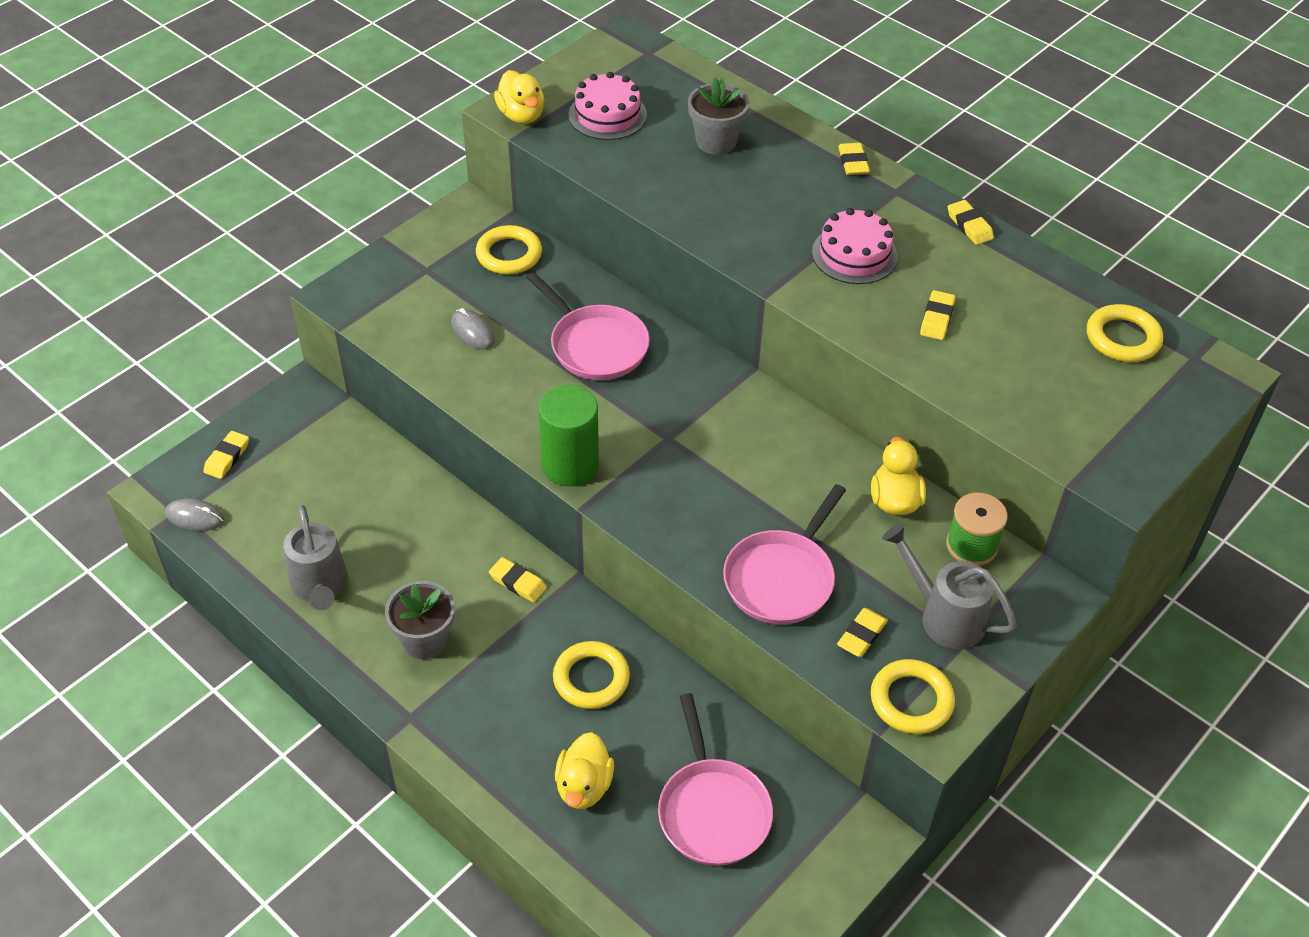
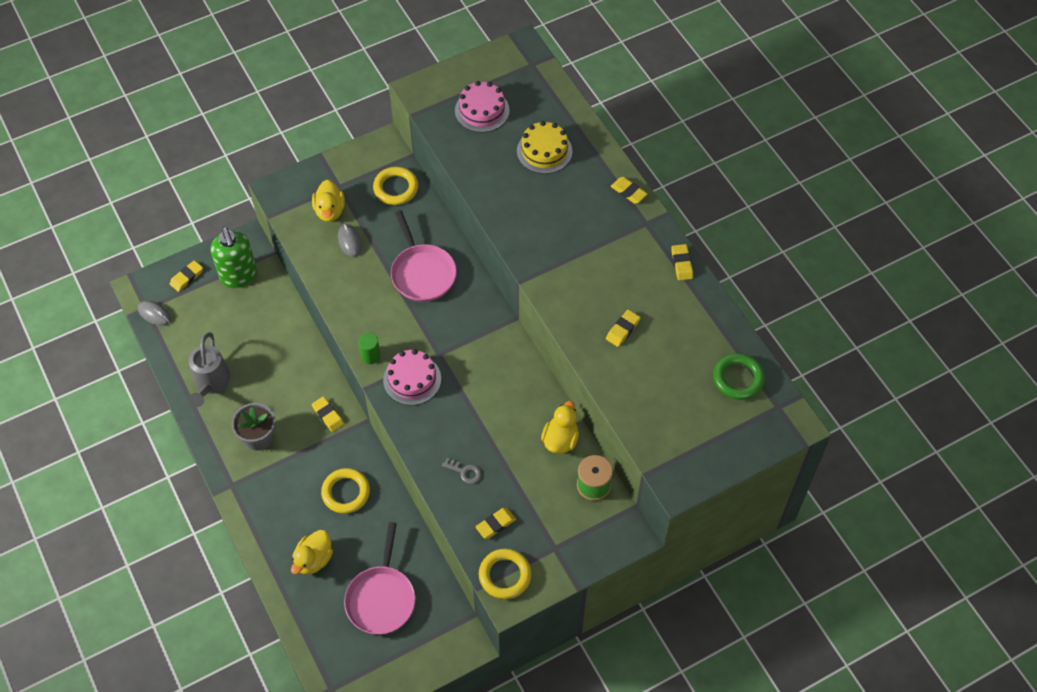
camera: 20 degrees right, 10 degrees up
(307, 437) = (239, 276): none -> green soap dispenser
(521, 115) = (425, 97): yellow duck -> yellow duck (330, 211)
(570, 465) = (370, 356): green cylinder -> green cylinder, size x0.52
(716, 141) = (544, 151): grey flower pot -> yellow cake
(781, 578) = (465, 472): pink pan -> grey key
(853, 162) = (628, 192): yellow eraser -> yellow eraser turned 60 degrees counterclockwise
(854, 254) = (593, 266): pink cake -> pink cake (412, 379)
(944, 616) = (552, 527): grey watering can -> none
(1122, 338) = (738, 379): yellow ring -> green ring

